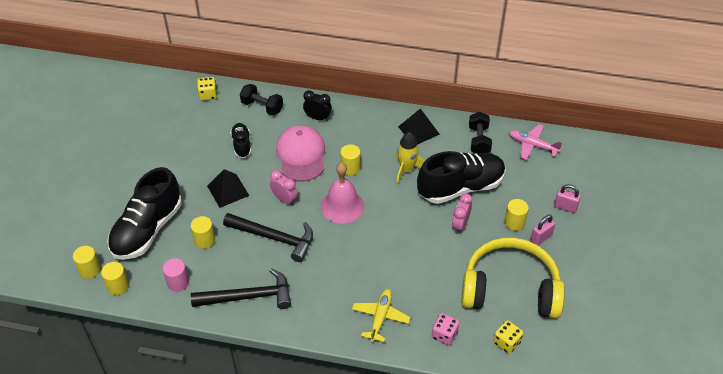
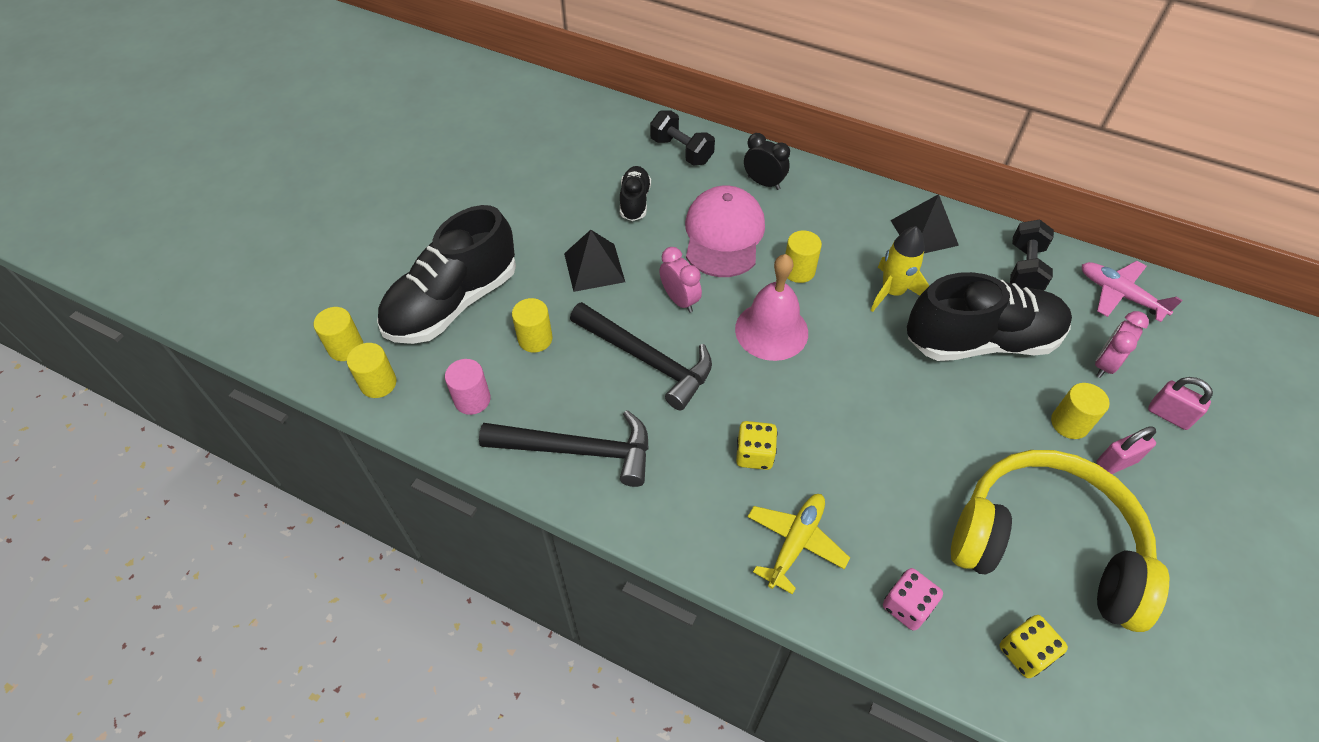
camera: 15 degrees right, 5 degrees up
(208, 95) = (605, 119): yellow dice -> yellow dice (754, 454)
(460, 225) = (969, 406): pink clock -> pink clock (1104, 364)

